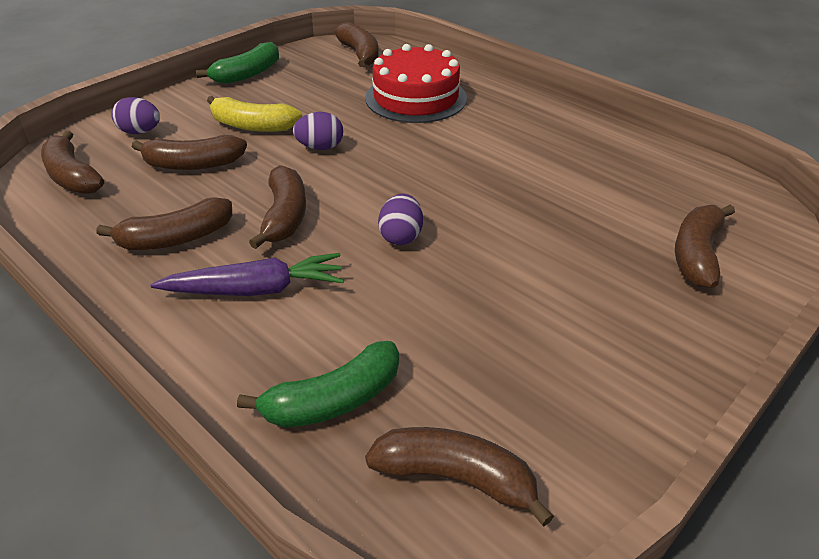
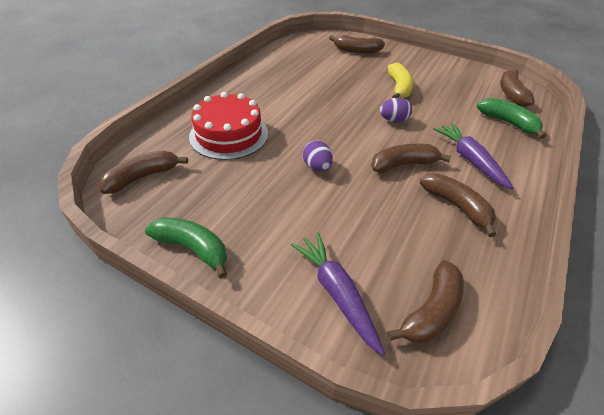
camera: 105 degrees left, 5 degrees up
(140, 132) = (337, 293): purple egg -> purple carrot
(193, 164) = (371, 230): brown banana -> none
(252, 126) = (298, 212): yellow banana -> yellow banana (399, 88)

